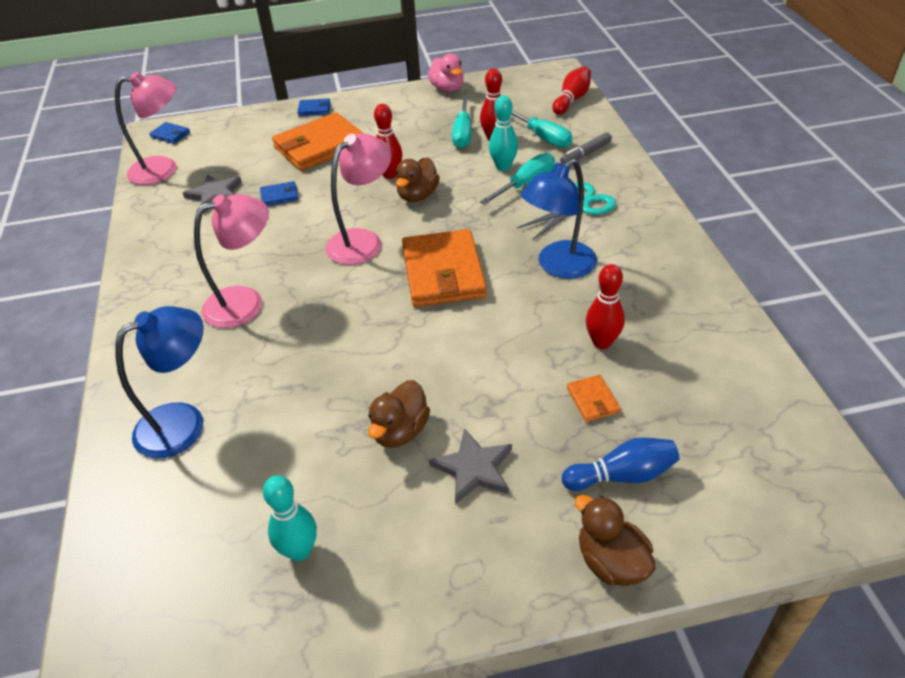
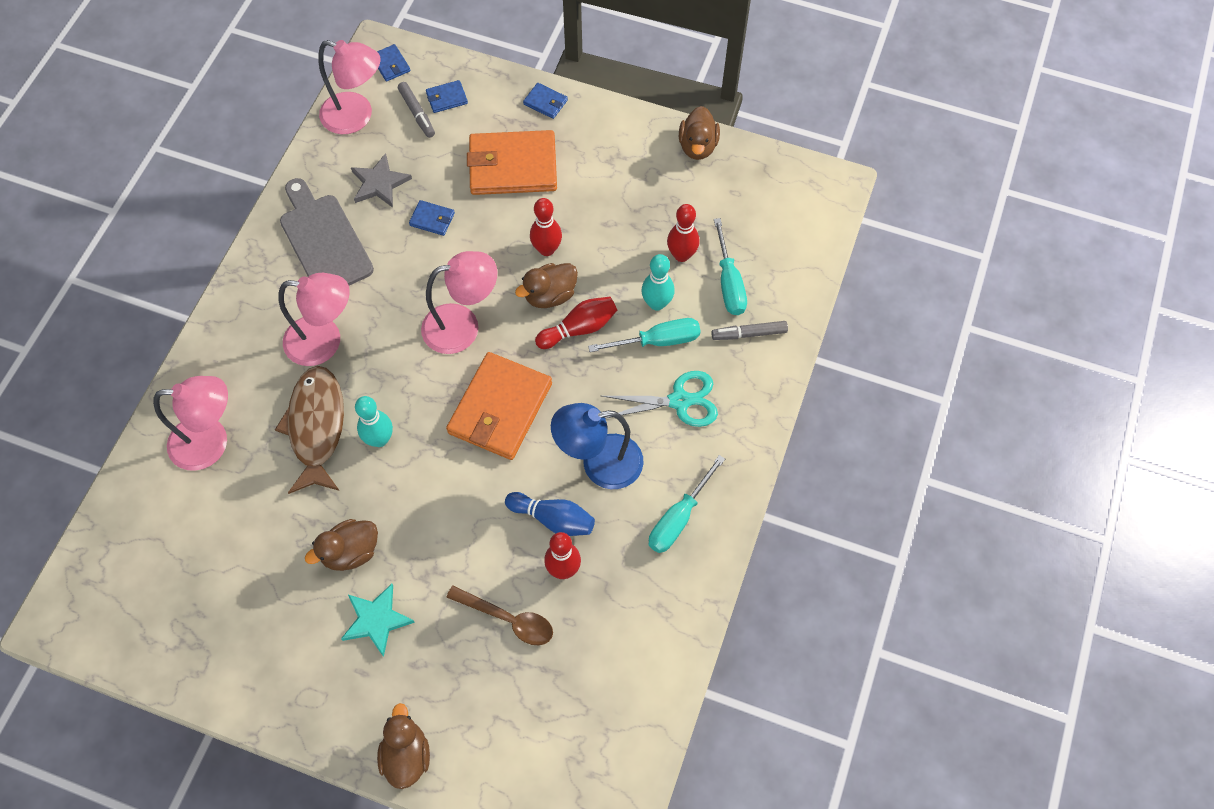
camera: 30 degrees right, 20 degrees up
(183, 422) = (211, 442): blue lamp -> pink lamp
(191, 244) = (323, 240): none -> grey cutting board
(215, 150) = (417, 113): none -> grey marker
(233, 134) = (446, 98): none -> blue wallet
(286, 360) = (316, 427): none -> brown fish
(299, 550) = (221, 607): turquoise bowling pin -> turquoise bowling pin (379, 439)
(447, 89) = (697, 146): pink duck -> brown duck
(462, 133) = (658, 229): turquoise screwdriver -> turquoise screwdriver (678, 518)
(474, 468) = (376, 620): grey star -> turquoise star
(571, 100) = (808, 242): red bowling pin -> red bowling pin (579, 328)
(593, 400) = (508, 619): orange wallet -> brown spoon
(622, 475) = (471, 697): blue bowling pin -> blue bowling pin (553, 519)

